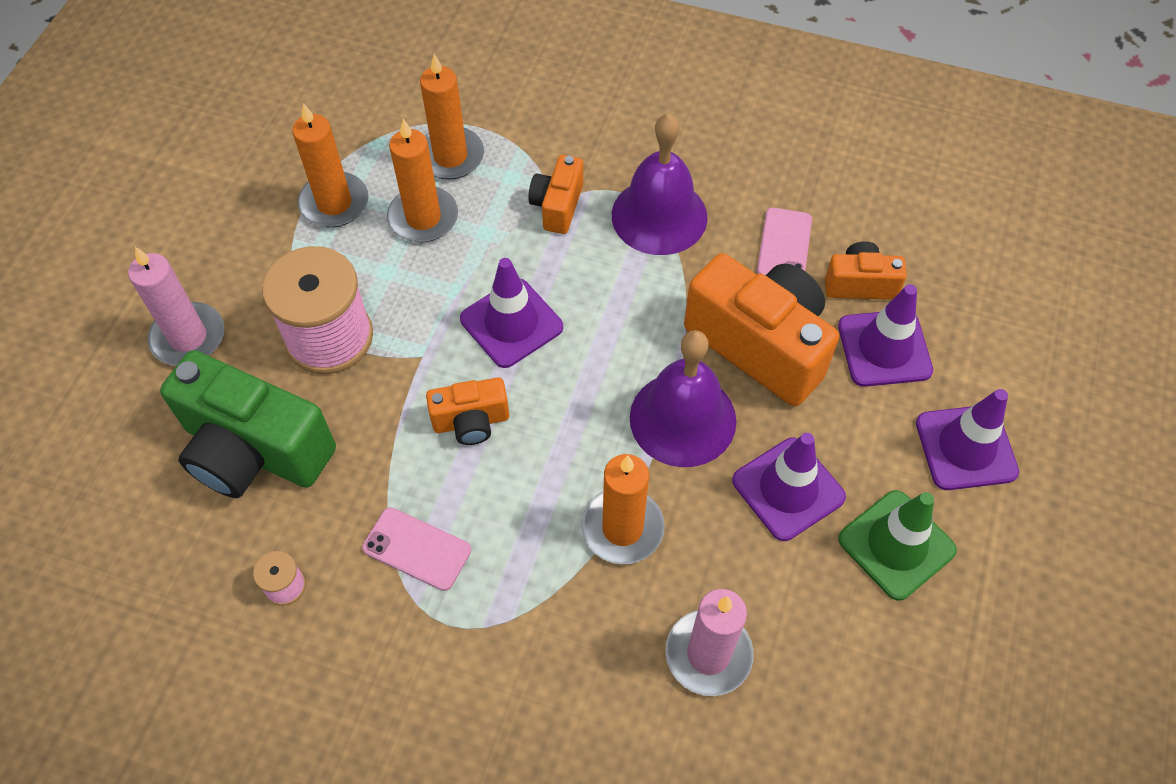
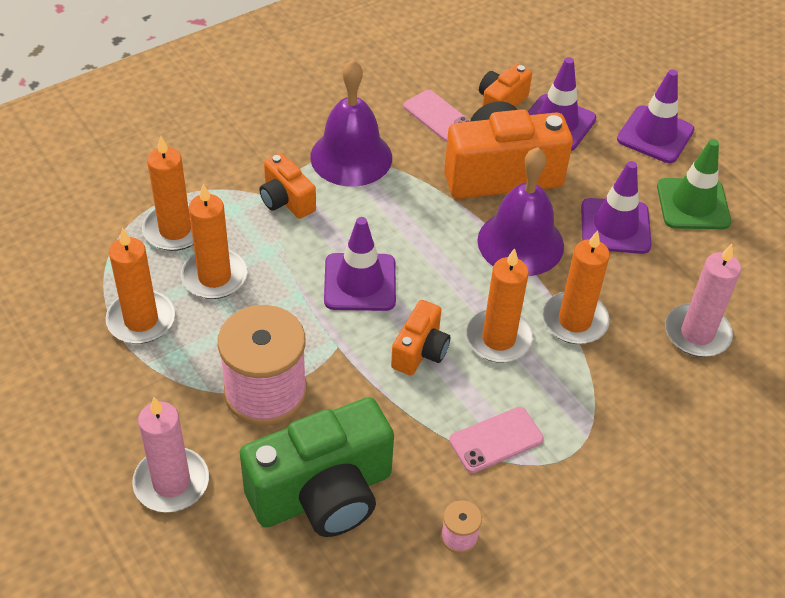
camera: 55 degrees left, 10 degrees down
(541, 476) = (498, 339): none -> orange candle

